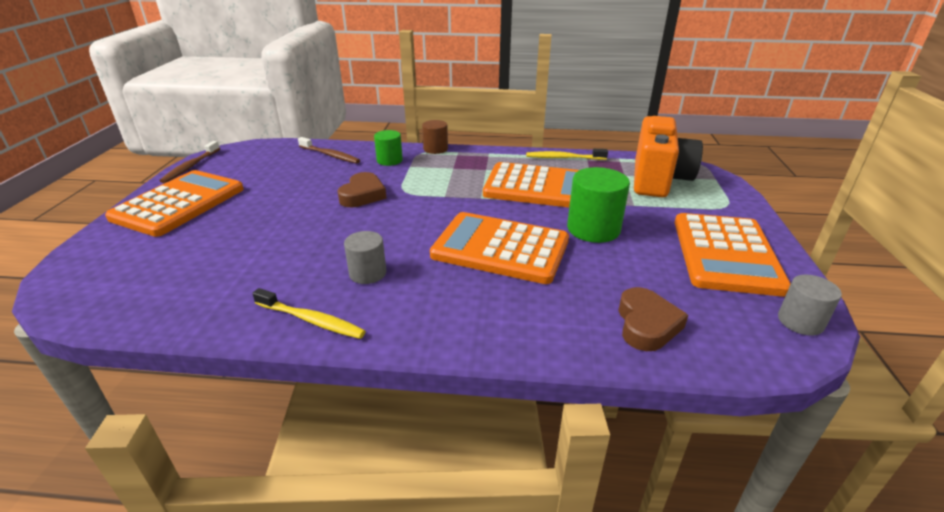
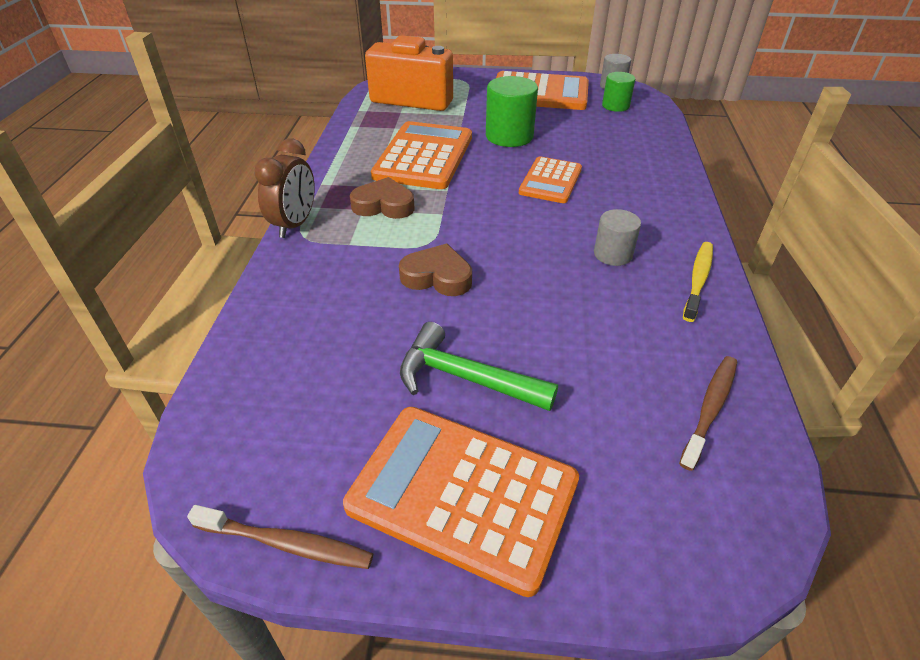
camera: 90 degrees left, 10 degrees up
(259, 204) = (465, 378): none -> green hammer
(330, 155) = (286, 329): brown toothbrush -> brown toothbrush (710, 409)
(389, 160) = (325, 263): green cylinder -> green cylinder (615, 106)
(435, 149) = (295, 224): brown cylinder -> brown clock
(500, 248) = (550, 181): orange calculator -> orange calculator, size x0.61
(563, 158) = (351, 138): yellow toothbrush -> none
(646, 324) = (635, 130): brown heart -> brown heart (384, 205)

